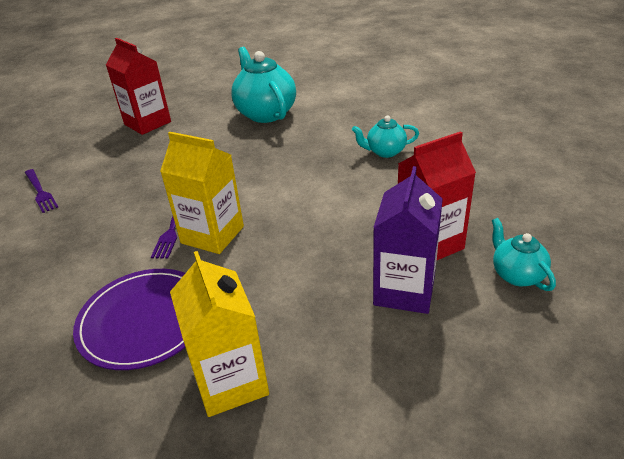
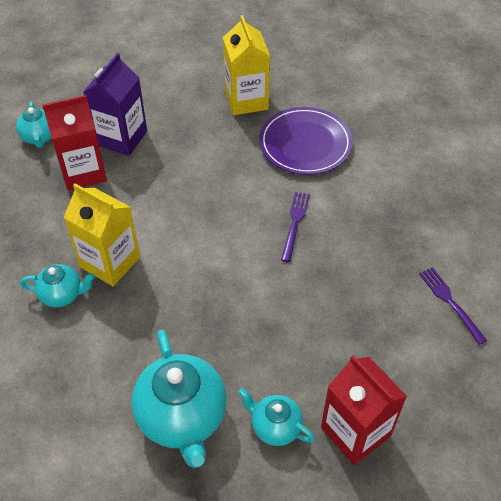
camera: 175 degrees left, 15 degrees up
(202, 118) = (275, 427): none -> turquoise teapot
(212, 235) = (258, 210): yellow carton -> yellow carton (110, 262)

